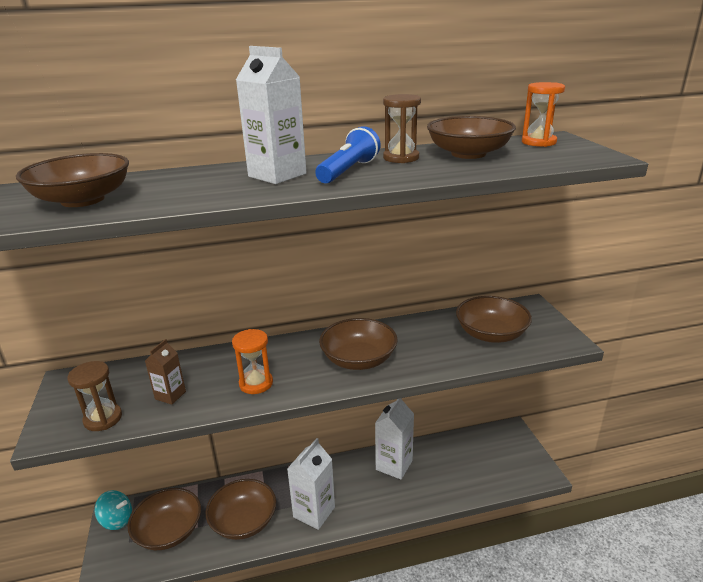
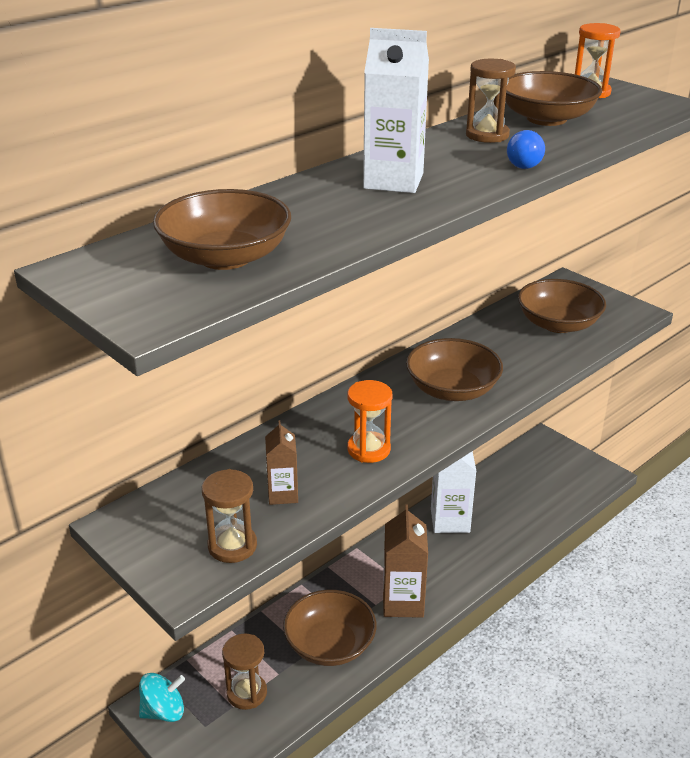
camera: 30 degrees left, 5 degrees up
(169, 531) = (247, 693): brown bowl -> brown hourglass
(314, 512) = (403, 602): white carton -> brown carton
(348, 171) = (462, 162): blue flashlight -> none
(395, 178) = (525, 163): none -> blue light bulb

